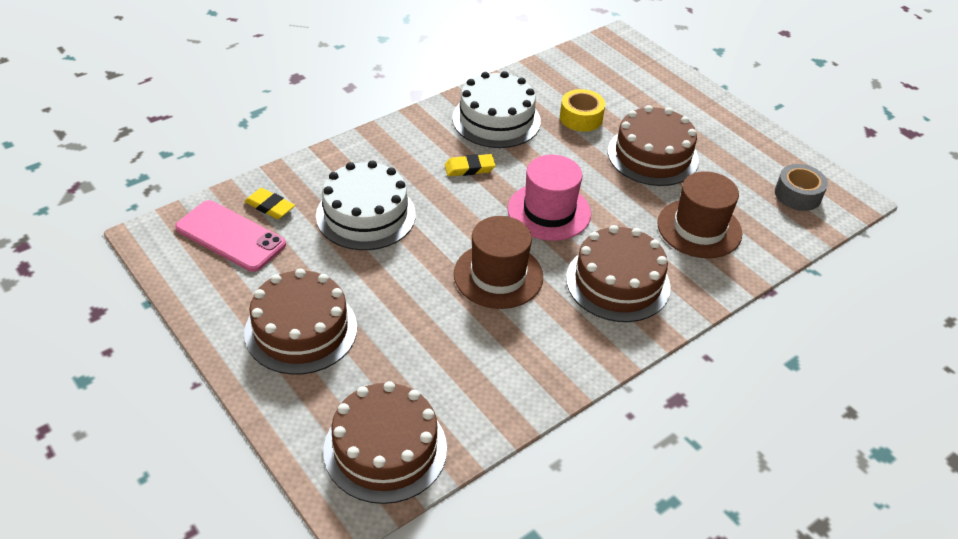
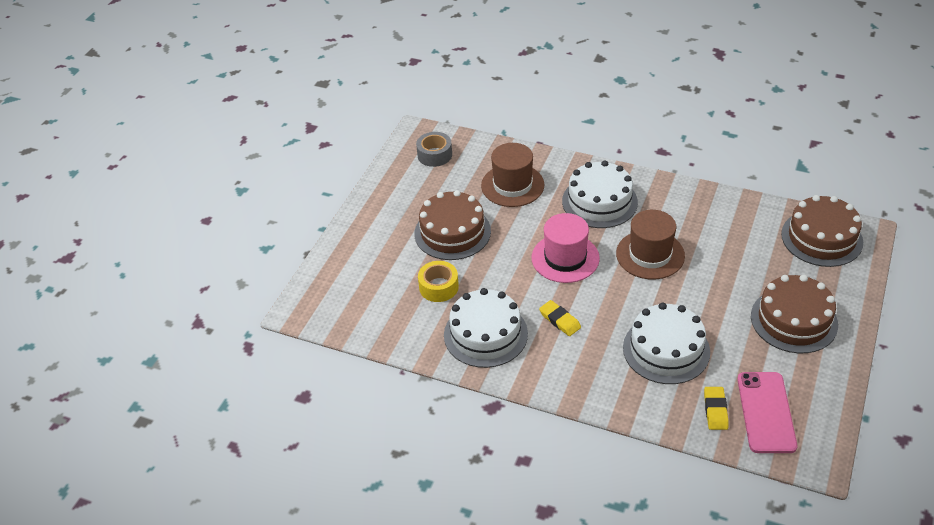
camera: 115 degrees left, 0 degrees up
(618, 282) = (599, 201): brown cake -> white cake

